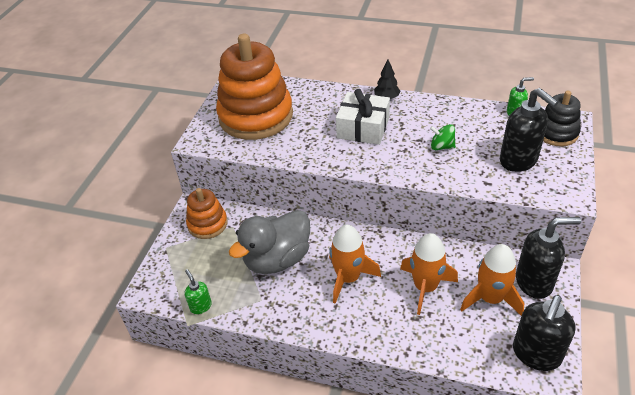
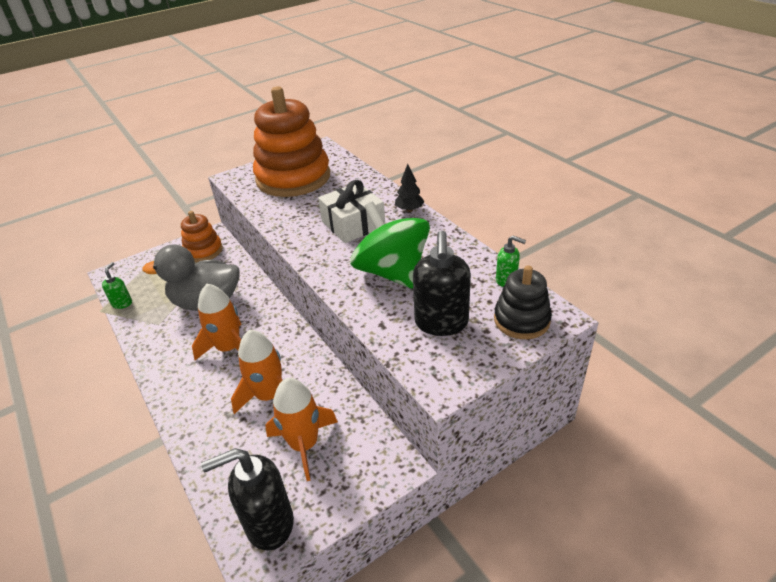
camera: 40 degrees right, 5 degrees down
(441, 146) = (392, 272): green spinning top -> green spinning top, size x2.34
(534, 282) = (361, 460): black soap dispenser -> none

